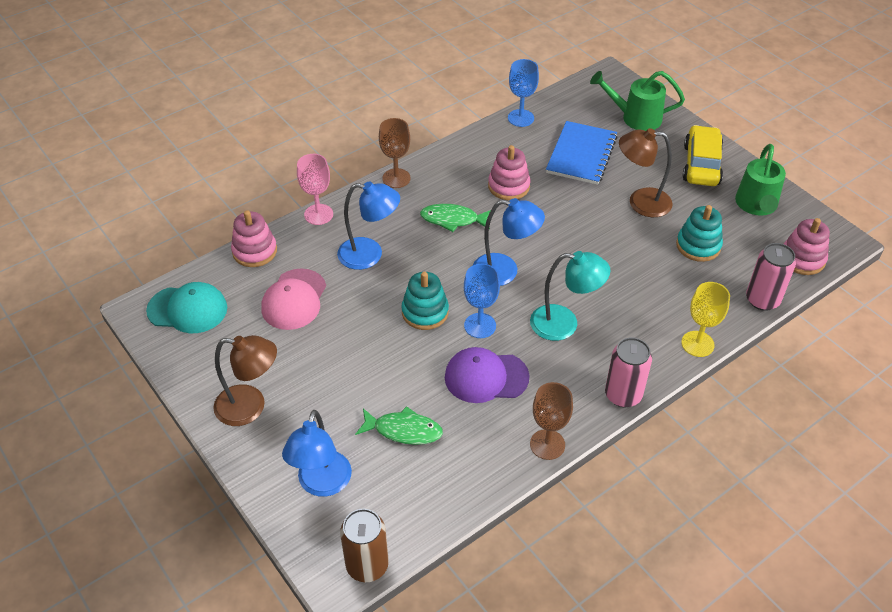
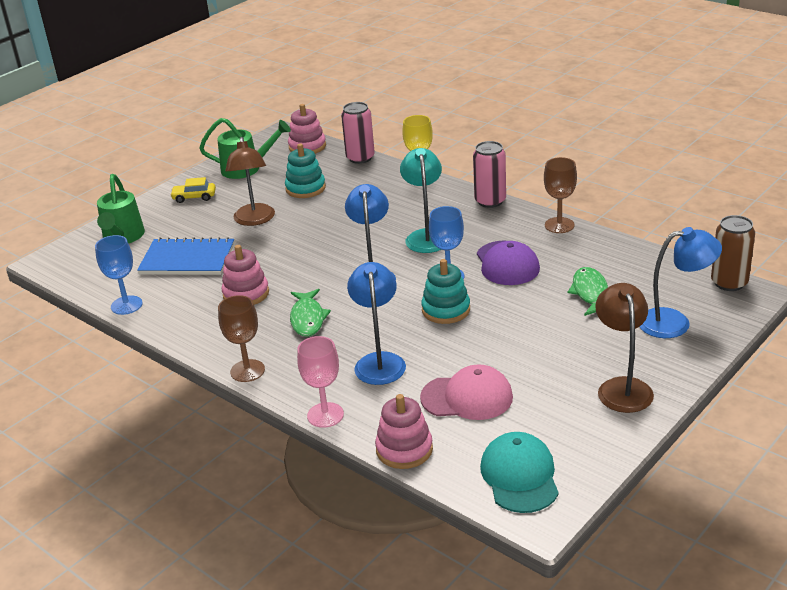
camera: 100 degrees left, 15 degrees down
(701, 165) = (194, 197): yellow car -> yellow car, size x0.56

